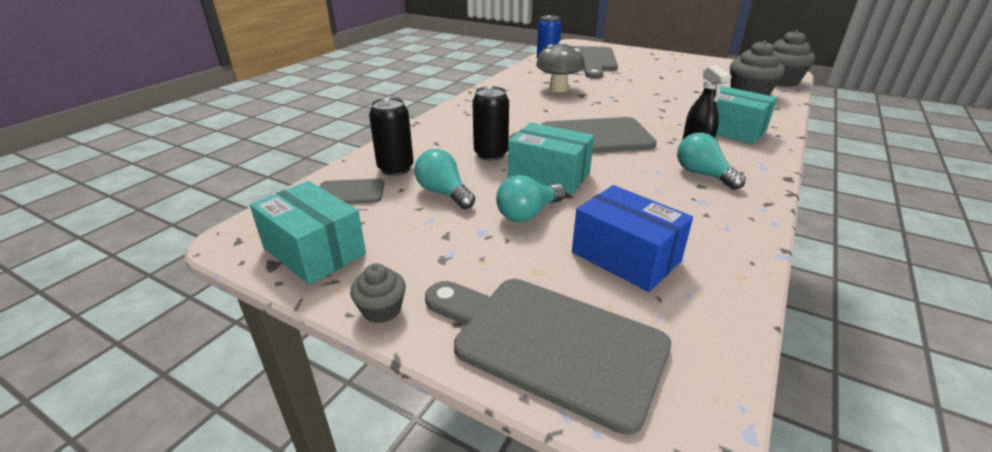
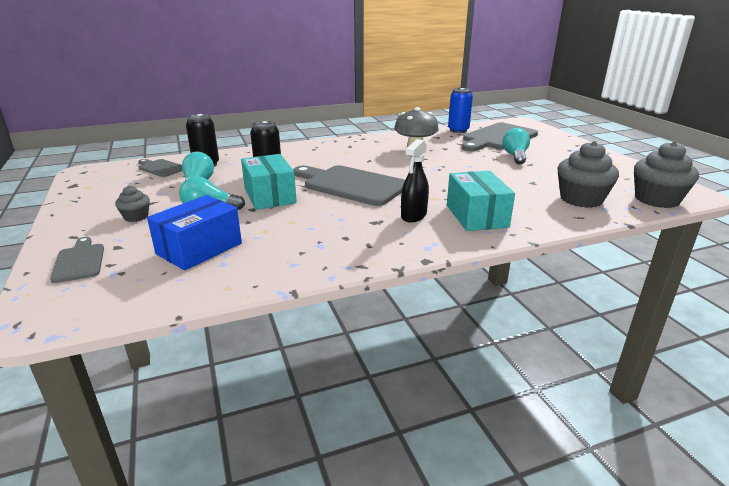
camera: 40 degrees right, 5 degrees down
(314, 251) = (95, 186): turquoise box -> none
(381, 309) = (63, 218): grey cupcake -> grey cupcake (136, 217)
(550, 343) = (79, 261): grey cutting board -> grey cutting board, size x0.51
(625, 257) = (199, 248): blue box -> blue box turned 45 degrees clockwise
(703, 174) = (366, 232): turquoise light bulb -> turquoise light bulb (515, 156)

